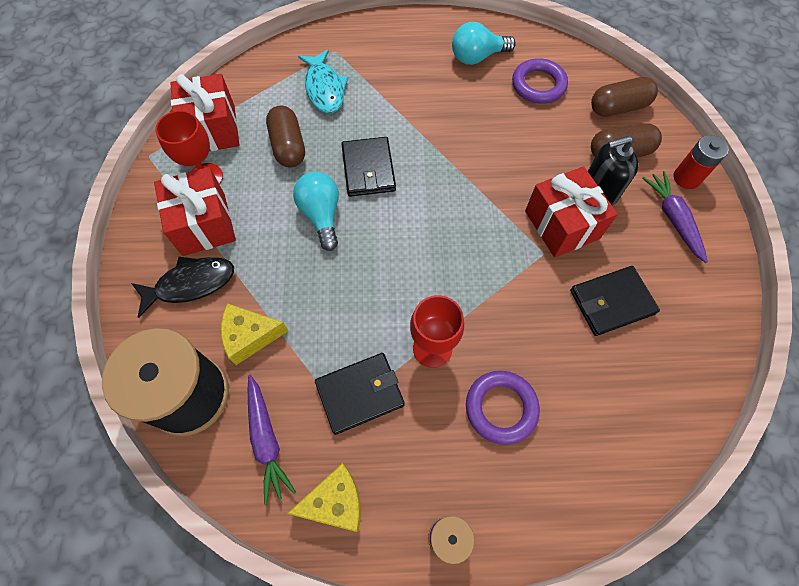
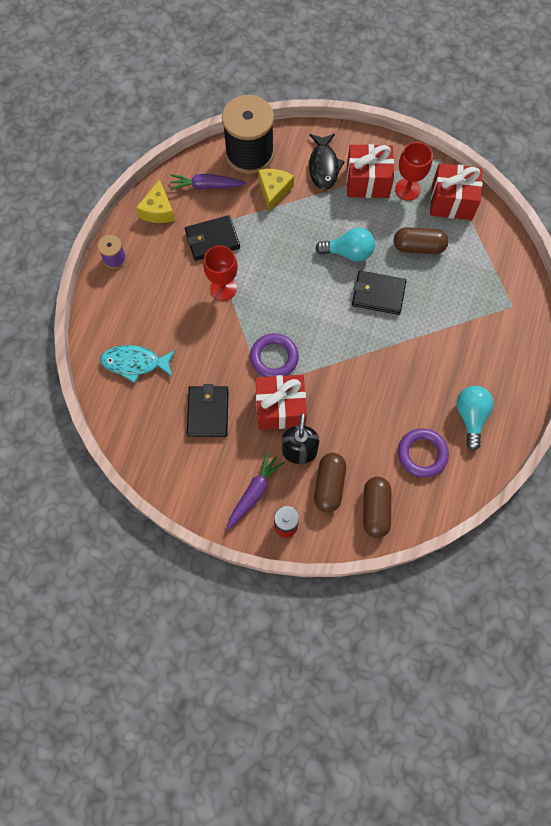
camera: 110 degrees right, 5 degrees up
(324, 89) = (470, 286): turquoise fish -> turquoise fish (135, 363)
(360, 394) = (212, 240): black wallet -> black wallet turned 75 degrees clockwise
(501, 408) = (169, 313): purple ring -> purple ring (274, 358)
(673, 219) = (254, 492): purple carrot -> purple carrot turned 60 degrees counterclockwise

